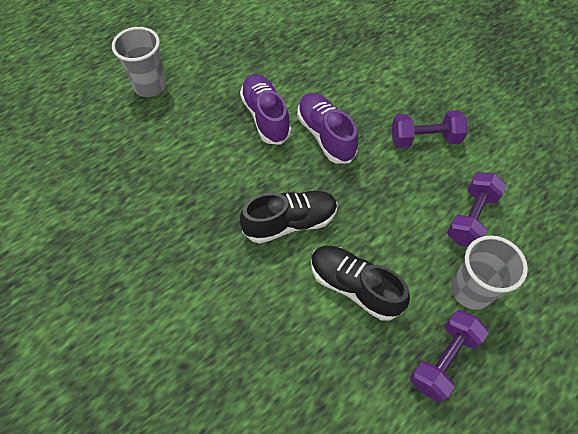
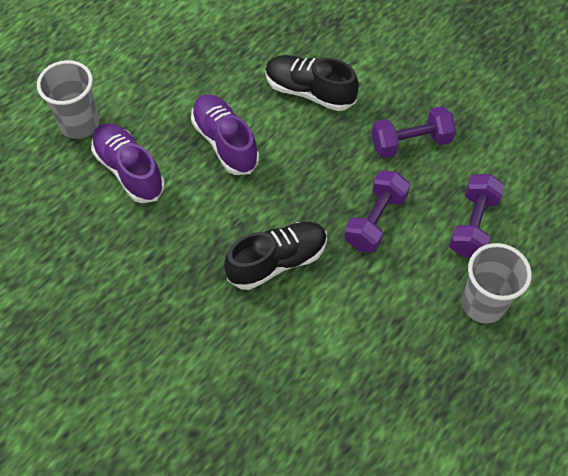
camera: 10 degrees left, 0 degrees up
(325, 135) = (298, 155): purple shoe -> purple shoe (129, 170)
(354, 286) = (359, 320): black shoe -> black shoe (309, 92)
(443, 359) = (464, 380): purple dumbbell -> purple dumbbell (375, 220)

